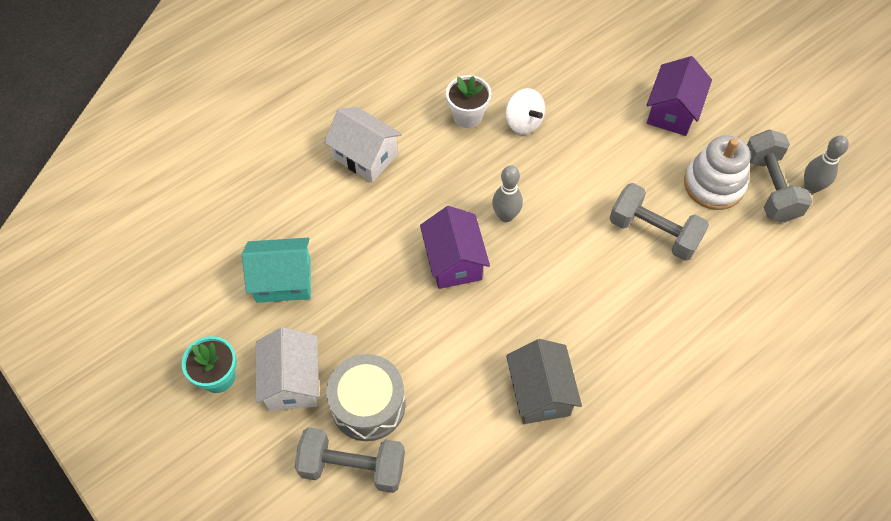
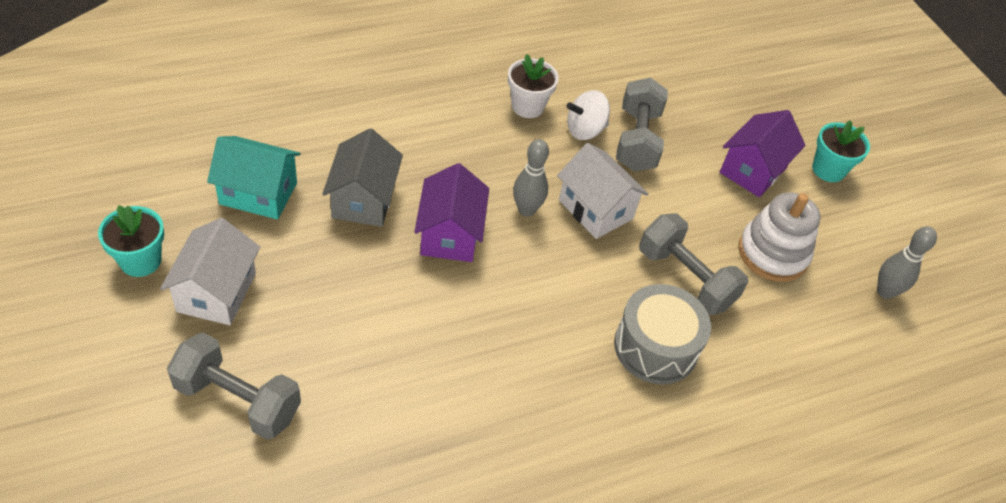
camera: 10 degrees right, 10 degrees down
(365, 156) = (402, 108): white house -> white house (595, 209)
(368, 405) = (287, 343): grey drum -> grey drum (655, 347)
(523, 122) = (585, 130): white spinning top -> white spinning top turned 90 degrees clockwise
(540, 393) = (486, 397): grey house -> grey house (363, 199)
(732, 89) = (828, 170): none -> turquoise flower pot
(770, 187) = (836, 276): grey dumbbell -> grey dumbbell (637, 140)

